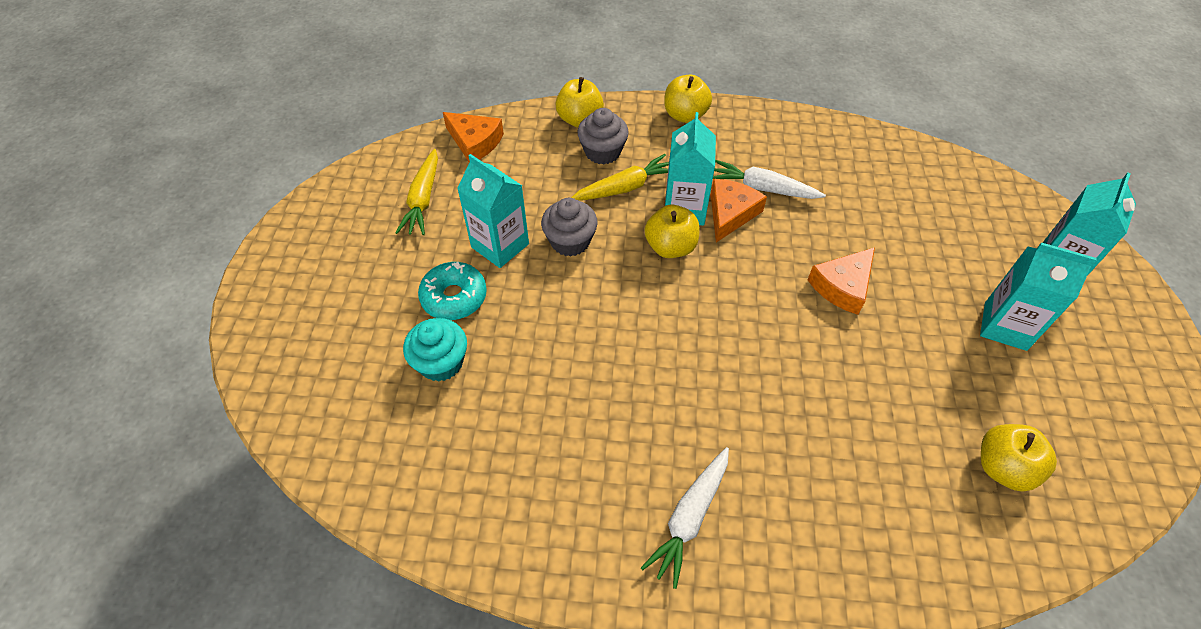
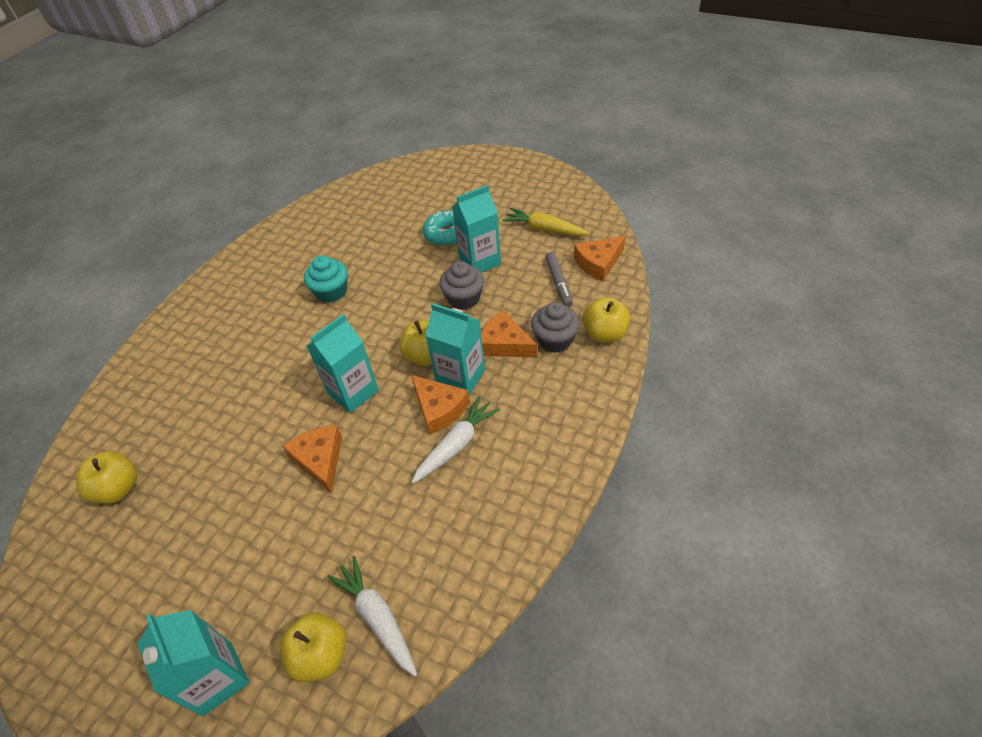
camera: 115 degrees right, 5 degrees down
(441, 362) = (401, 224): turquoise cupcake -> turquoise cupcake (331, 292)
(517, 167) = (558, 283): none -> grey marker
(624, 187) = (504, 344): yellow carrot -> orange cheese
(685, 115) = (583, 417): yellow apple -> yellow apple (321, 655)
(690, 518) = (230, 307): white carrot -> white carrot (377, 618)
(1005, 326) = (202, 572): turquoise carton -> turquoise carton (353, 392)

